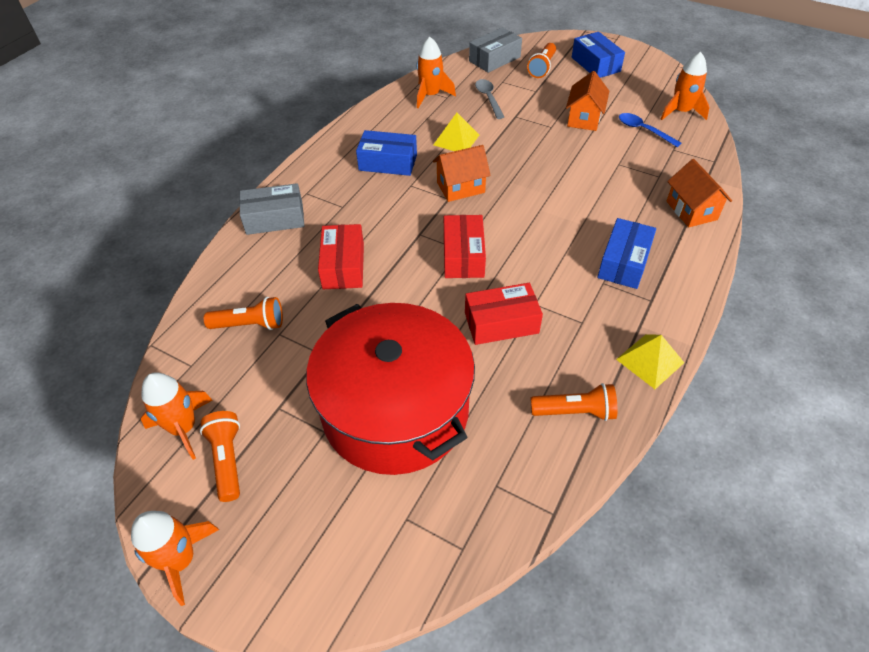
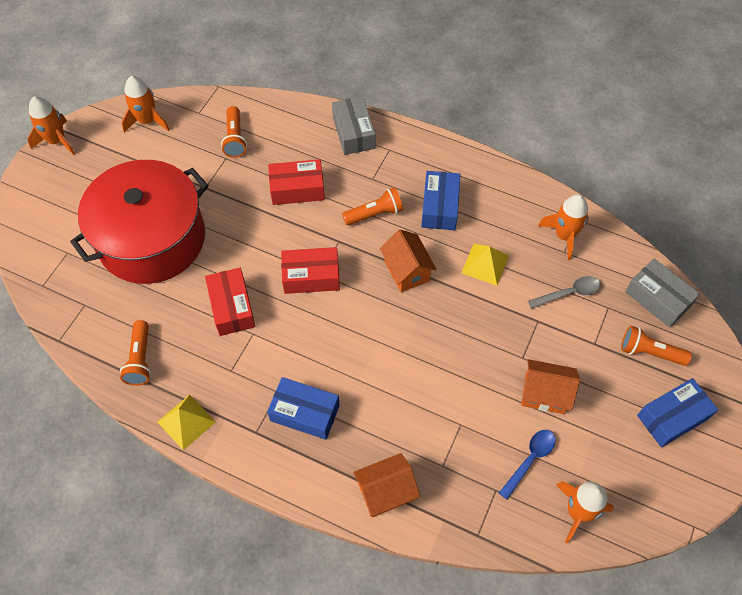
camera: 85 degrees right, 10 degrees up
(227, 459) = (121, 149): orange flashlight -> orange flashlight (375, 214)

